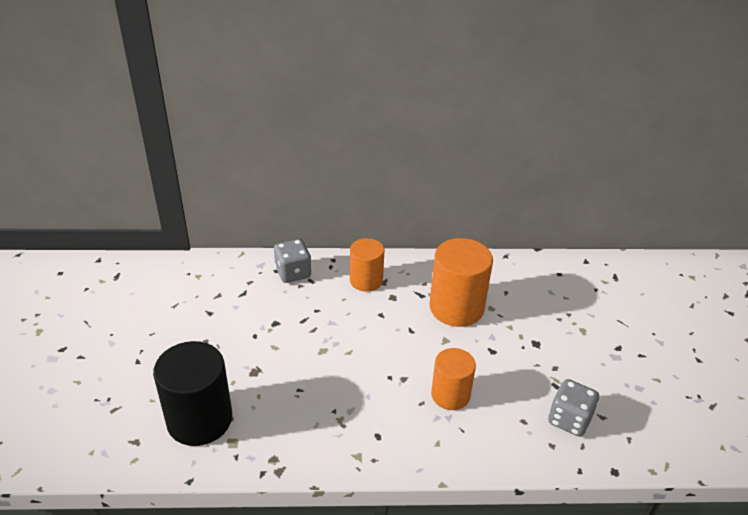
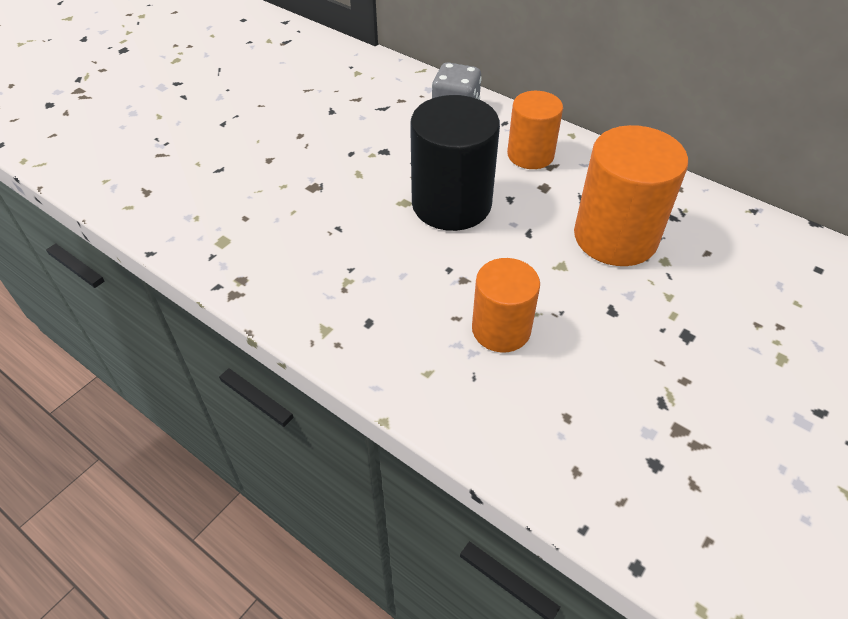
camera: 40 degrees right, 10 degrees up
(199, 419) = (217, 203): black cylinder -> black cylinder (451, 204)
(569, 420) = (636, 456): grey dice -> none

